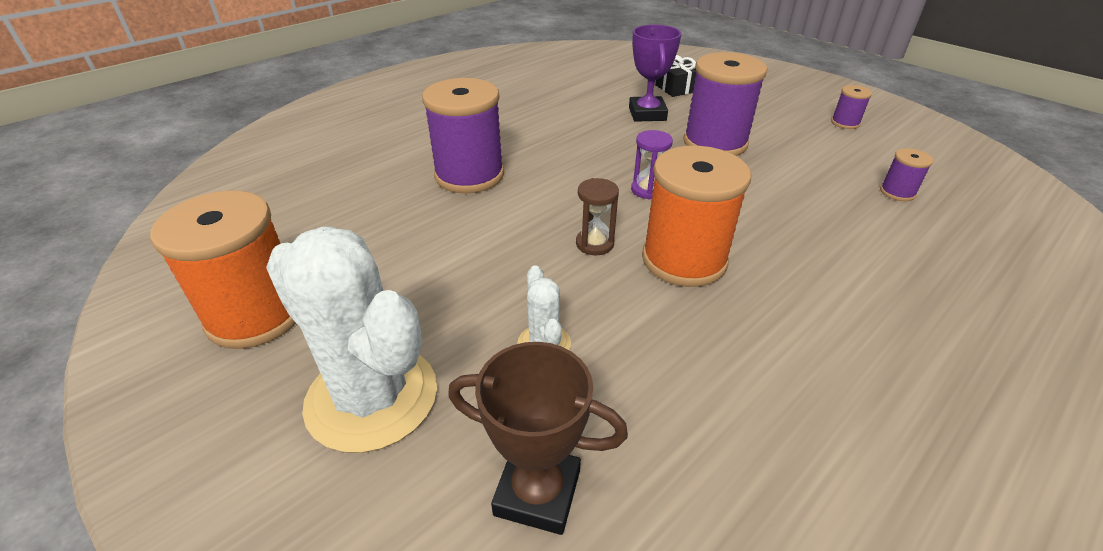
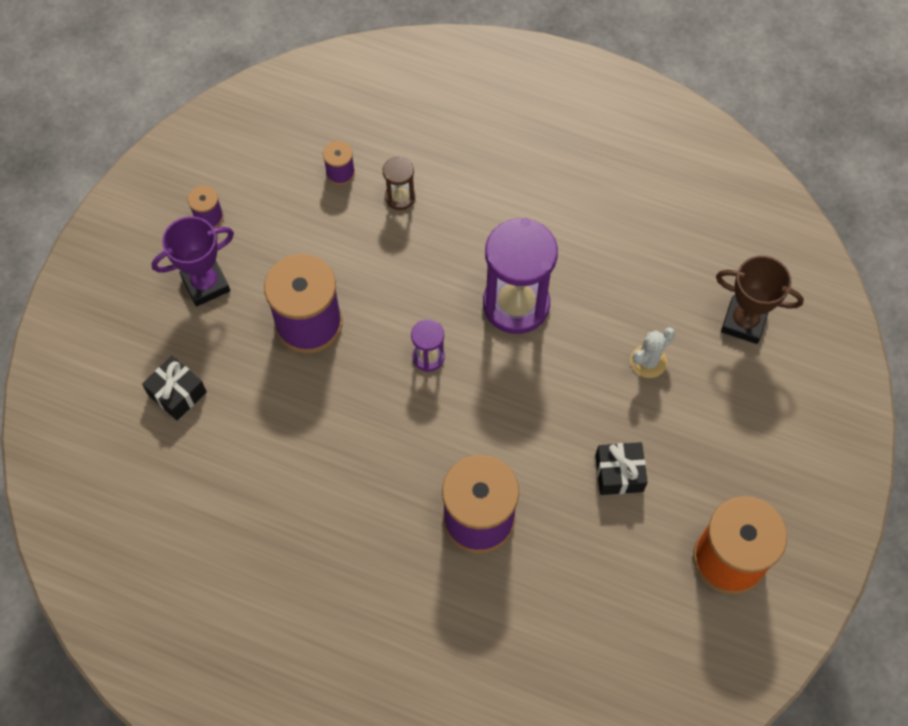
camera: 115 degrees left, 25 degrees up
(372, 397) = (742, 435): white cactus -> none
(430, 267) = (619, 473): none -> black gift
(537, 492) = (743, 322): brown trophy -> brown trophy turned 60 degrees counterclockwise
(594, 244) = (528, 370): brown hourglass -> brown hourglass (400, 197)
(647, 114) = (266, 404): purple trophy -> purple trophy (206, 284)
(684, 260) = (516, 304): orange spool -> purple hourglass

